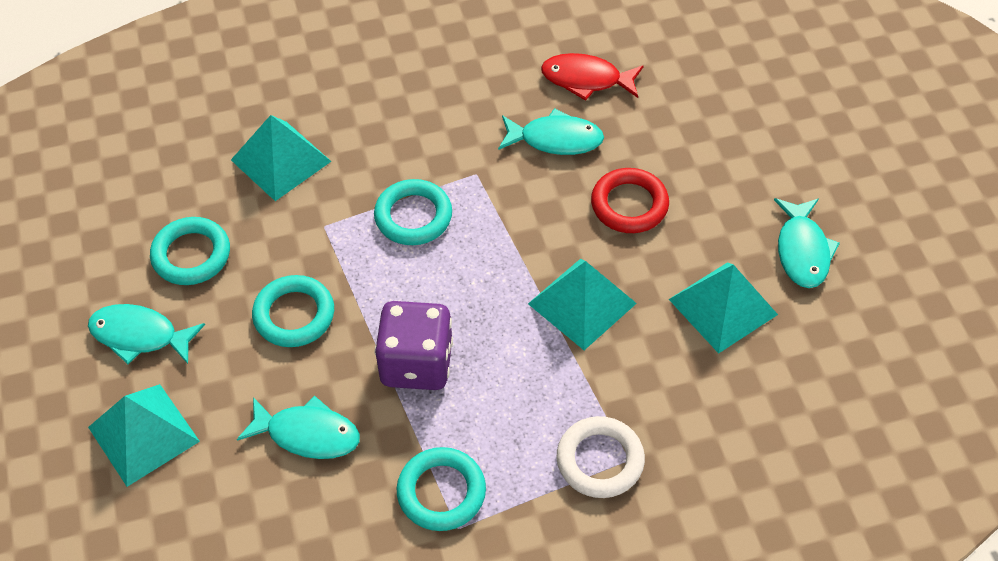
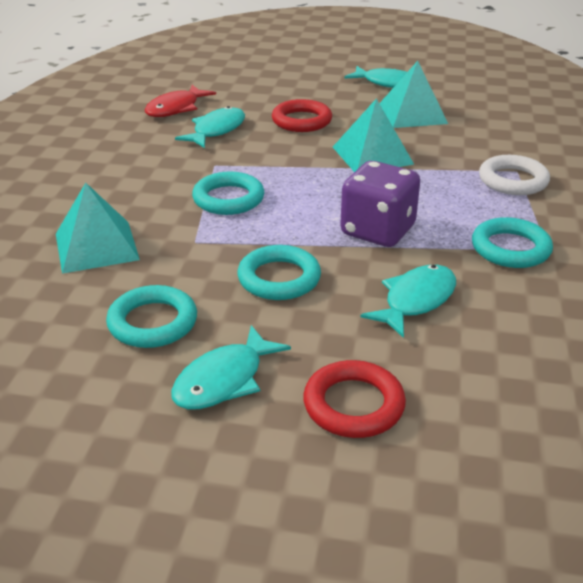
camera: 65 degrees left, 20 degrees down
(144, 434) = (353, 405): turquoise pyramid -> red ring

